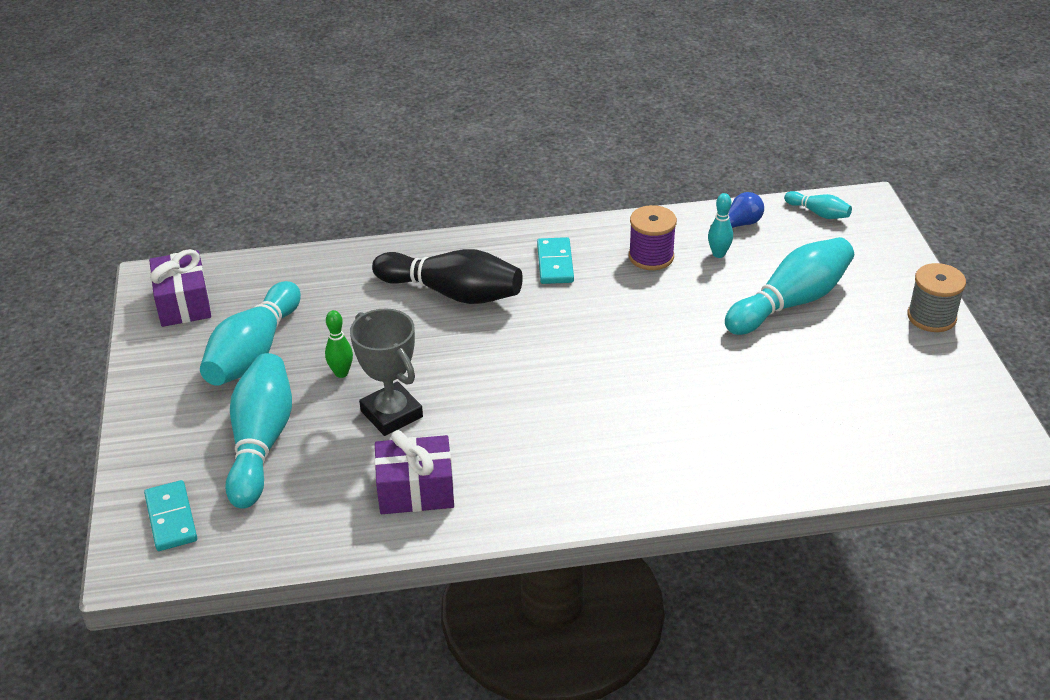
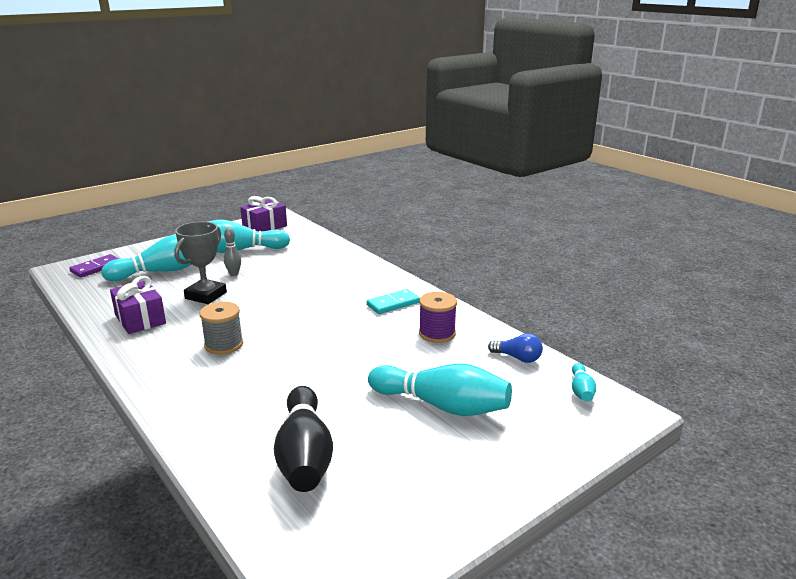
camera: 60 degrees right, 15 degrees down
(171, 518) = (96, 268): turquoise domino -> purple domino
(341, 373) = (234, 274): green bowling pin -> grey bowling pin
(452, 293) = (332, 282): black bowling pin -> black bowling pin (304, 455)
(718, 254) = (470, 359): turquoise bowling pin -> none
(931, 317) = (498, 491): grey spool -> grey spool (224, 345)

